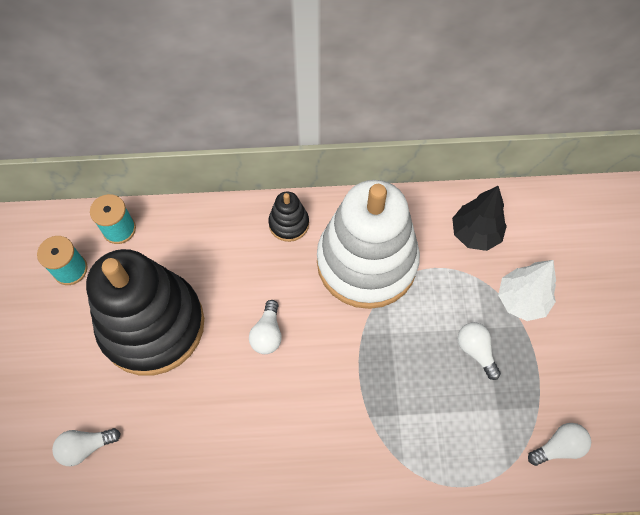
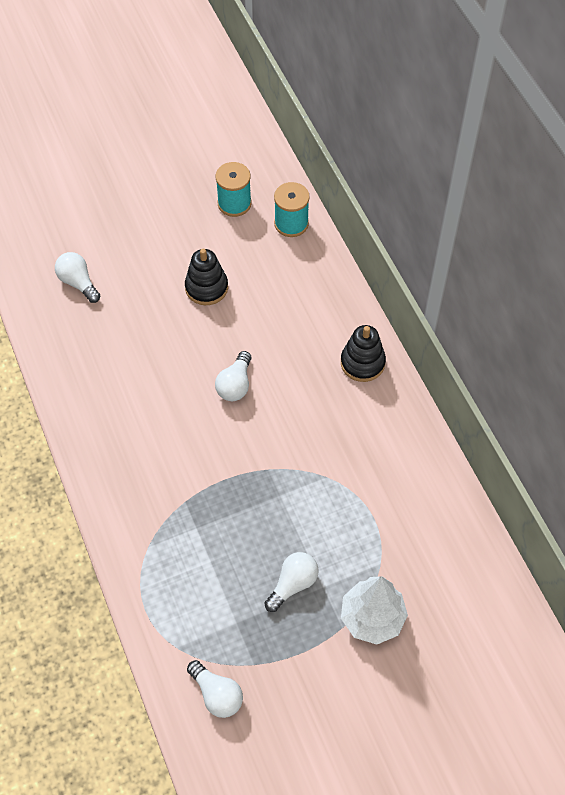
camera: 70 degrees right, 5 degrees down
(152, 325) = (206, 288): black stacking toy -> black stacking toy, size x0.41
(267, 334) = (235, 385): white light bulb -> white light bulb turned 60 degrees counterclockwise
(366, 262) = (350, 449): white stacking toy -> none
(475, 234) = (434, 548): black tree -> none

